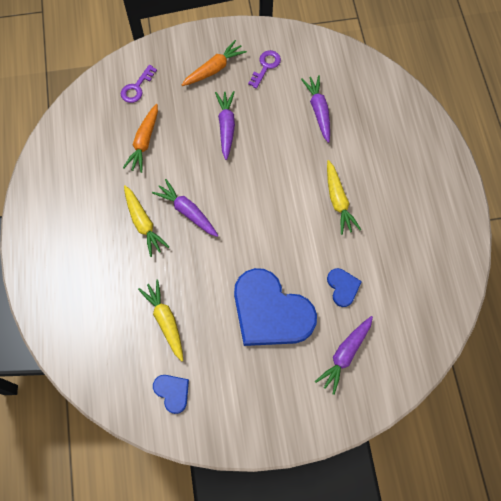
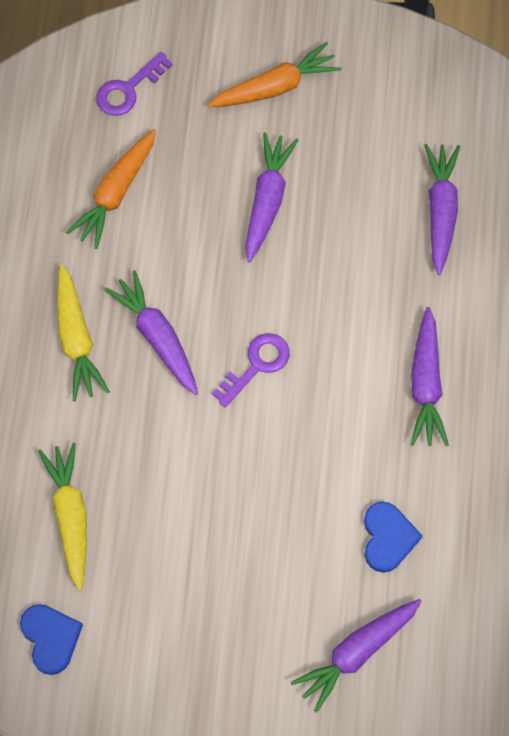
camera: 15 degrees right, 0 degrees up
(265, 66) = (369, 104): purple key -> purple key (256, 365)
(270, 311) = (251, 547): blue heart -> none
(338, 201) = (426, 384): yellow carrot -> purple carrot

